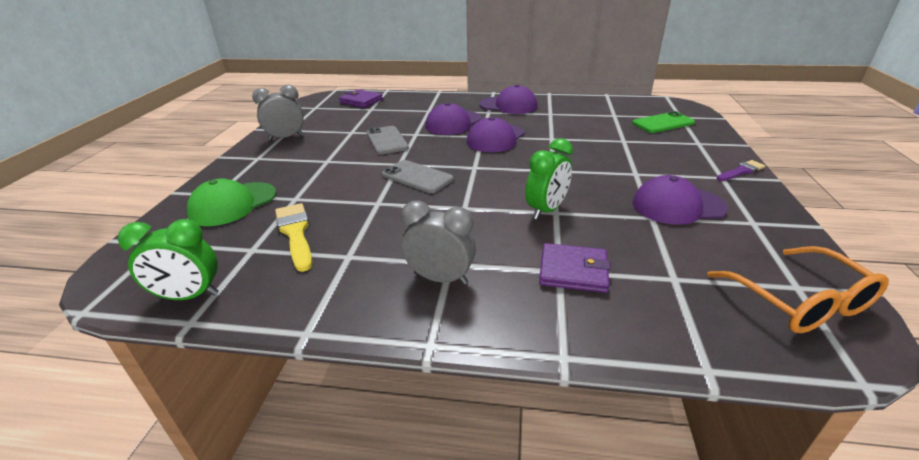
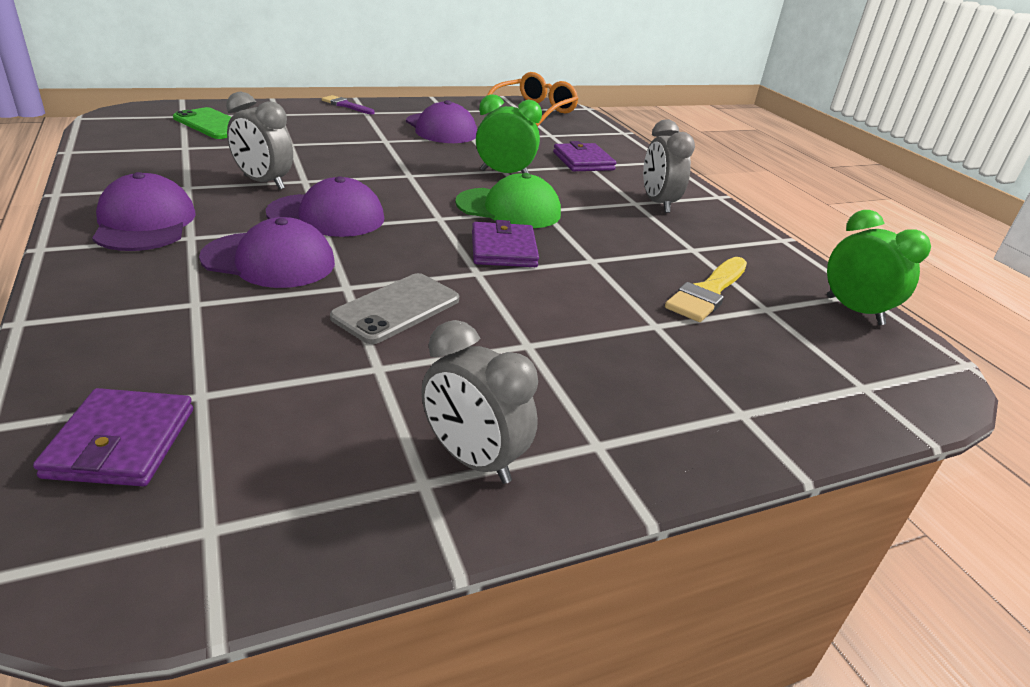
camera: 125 degrees left, 0 degrees up
(233, 204) = (734, 376): green cap -> green cap (509, 209)
(417, 177) = (503, 249): grey phone -> purple wallet
(551, 129) = (264, 182): none -> grey clock

